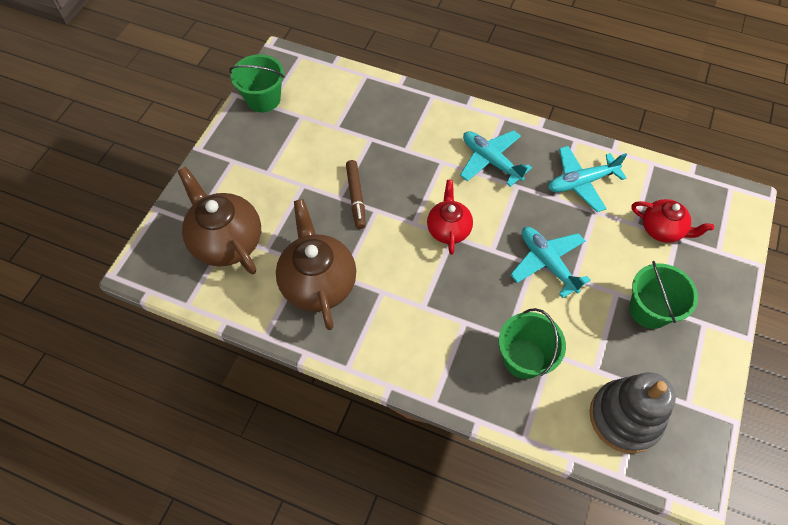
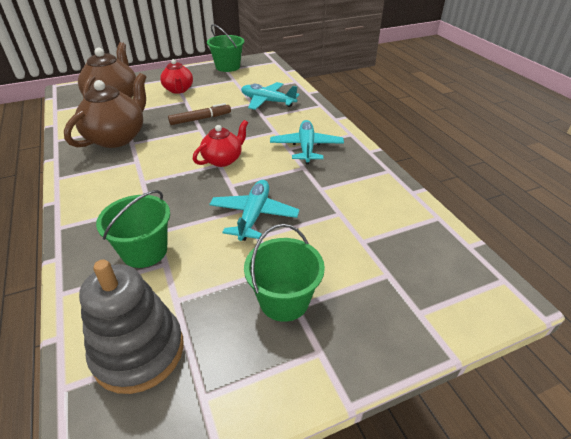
camera: 45 degrees right, 20 degrees down
(356, 197) = (200, 119): brown marker -> brown marker turned 150 degrees counterclockwise
(581, 182) = (355, 192): turquoise plane -> turquoise plane (268, 101)
(662, 229) = (382, 260): red teapot -> red teapot (178, 90)

